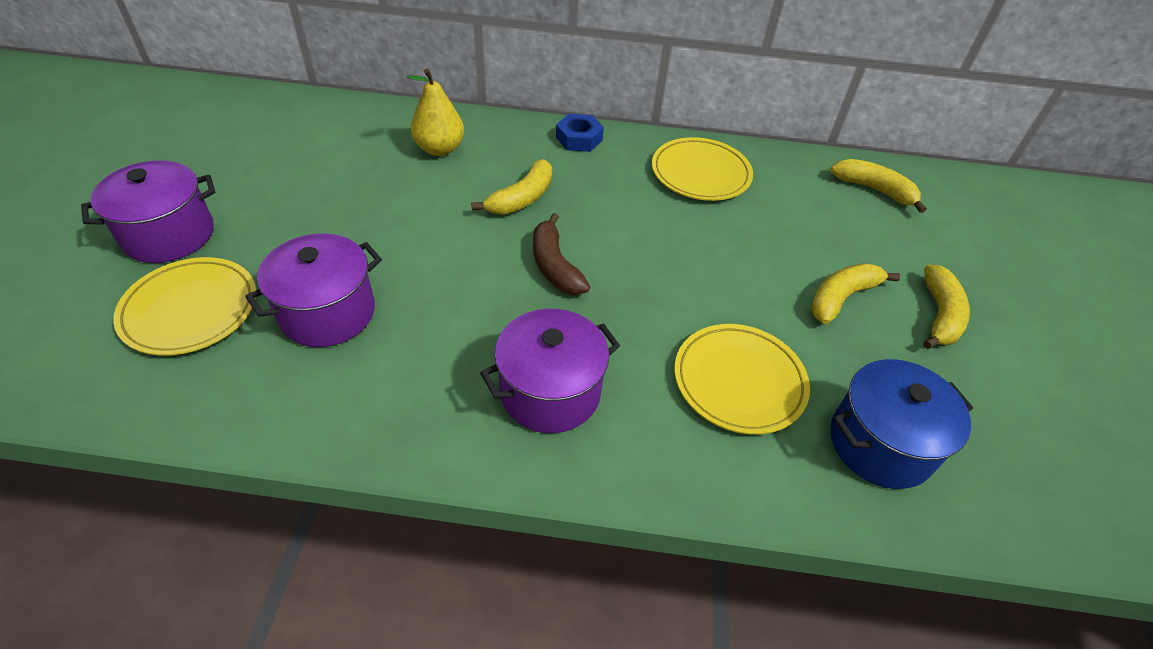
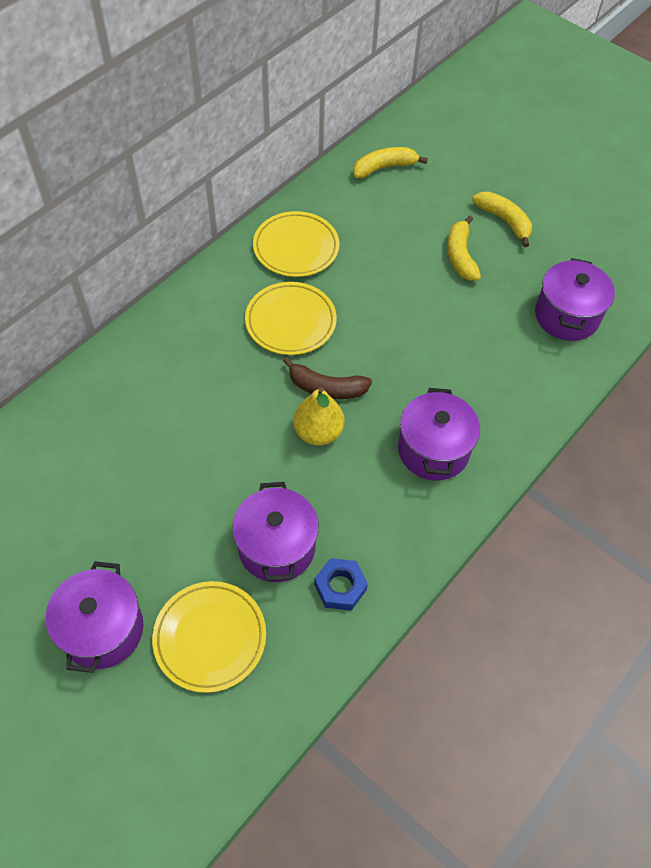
camera: 55 degrees left, 10 degrees up
(439, 149) = (135, 392): yellow pear -> yellow pear (318, 432)
(522, 198) = (240, 369): yellow banana -> none
(579, 139) = (197, 294): blue nut -> blue nut (340, 587)
(739, 381) = (487, 350): yellow plate -> yellow plate (290, 321)
(880, 444) = (566, 316): blue pot -> purple pot

